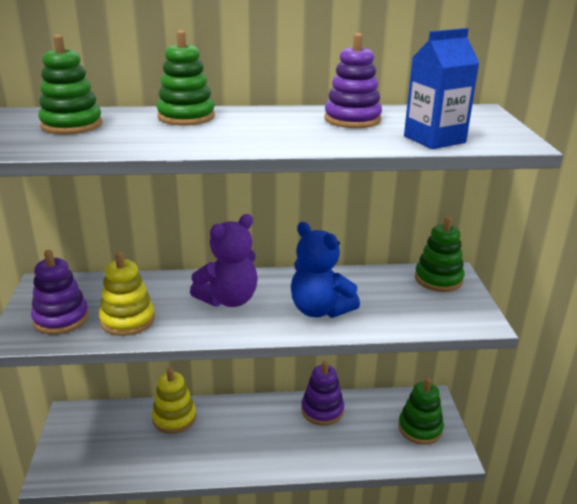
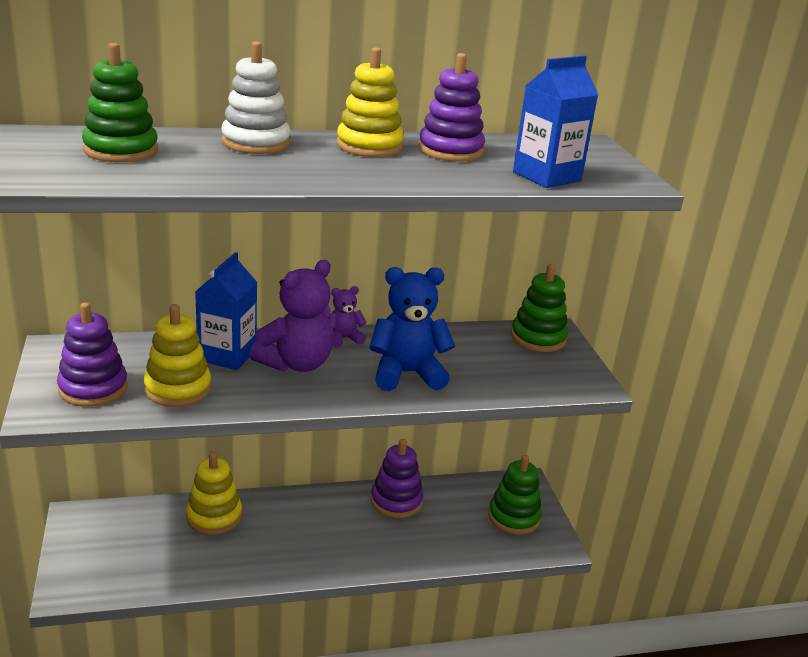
camera: 10 degrees left, 0 degrees up
(174, 291) = (227, 355): none -> blue carton
(186, 117) = (256, 143): green stacking toy -> white stacking toy
(272, 278) = (344, 338): none -> purple teddy bear
(282, 117) = (369, 146): none -> yellow stacking toy
(320, 310) = (407, 374): blue teddy bear -> blue teddy bear turned 135 degrees clockwise

